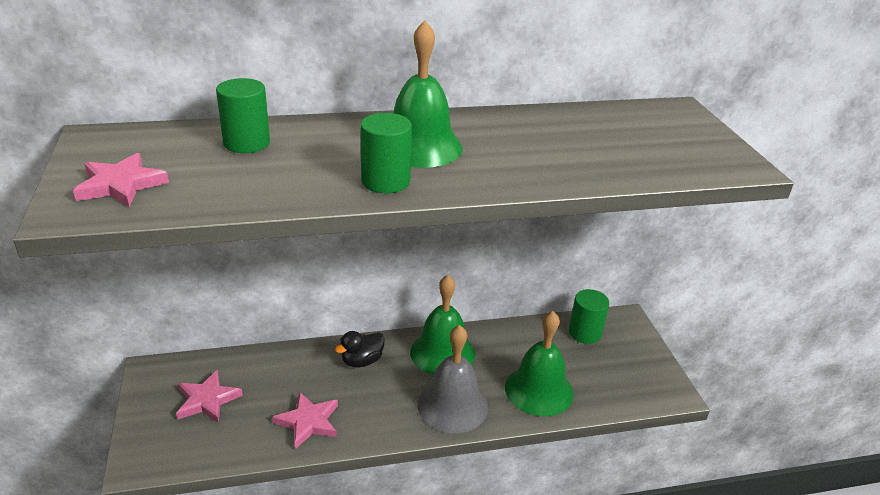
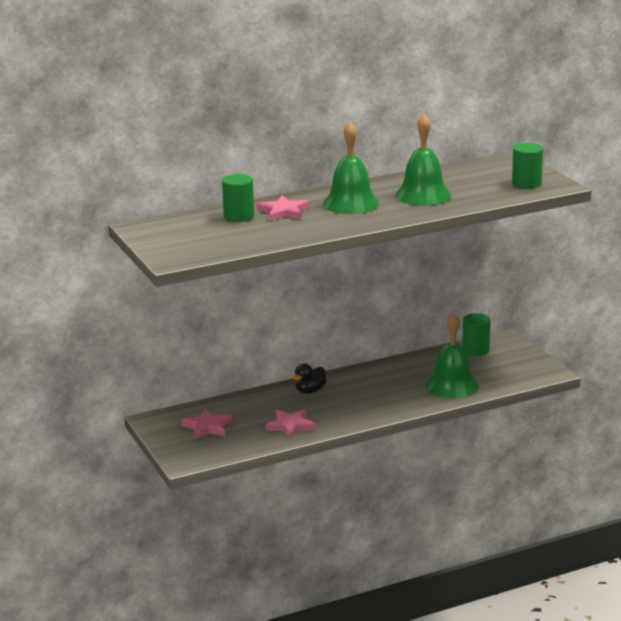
camera: 10 degrees left, 10 degrees down
(121, 185) = (185, 245): pink star -> pink star (284, 212)
(385, 181) = (342, 223): green cylinder -> green cylinder (526, 184)
(442, 353) = (369, 377): green bell -> green bell (423, 195)
(452, 405) = (391, 403): grey bell -> none

